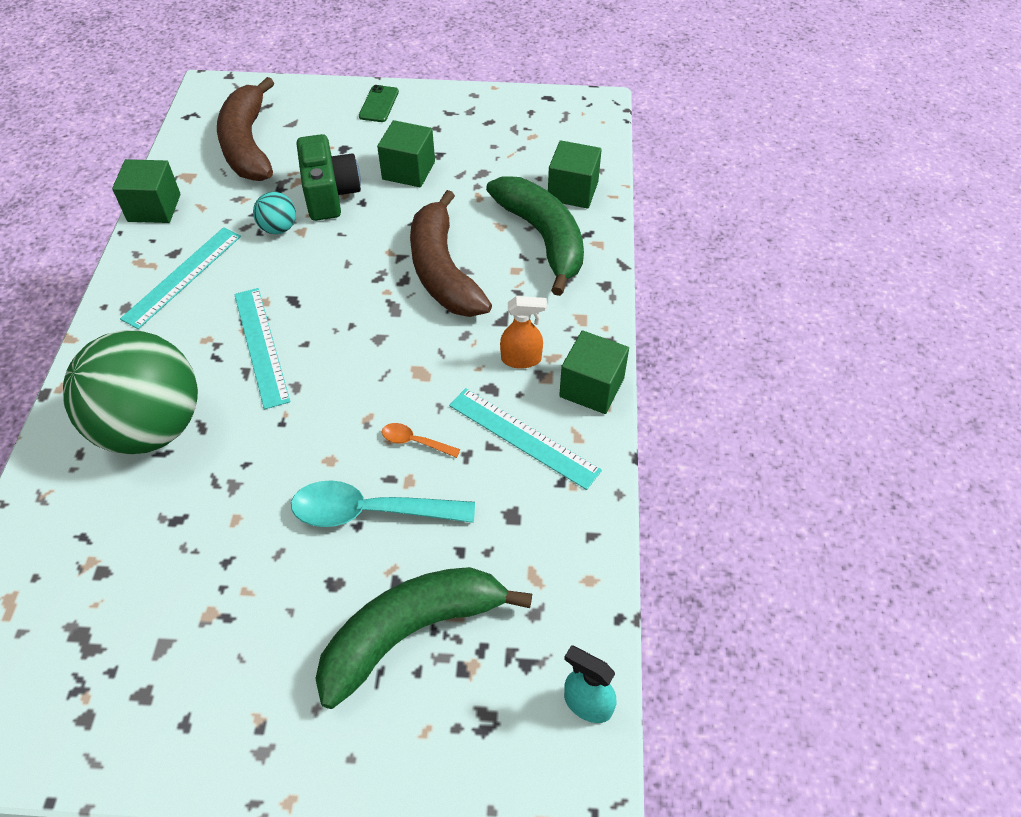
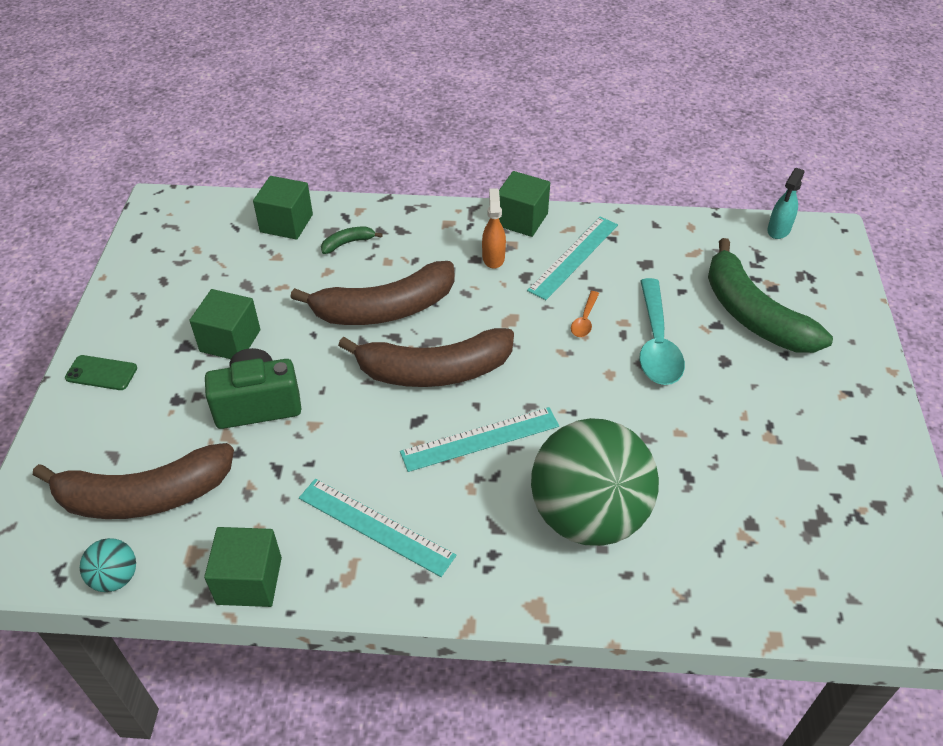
camera: 90 degrees left, 5 degrees down
(278, 228) = (306, 445): turquoise ball -> turquoise ball (115, 578)
(353, 310) = (434, 371): none -> brown banana
(543, 238) = (348, 243): green banana -> green banana, size x0.41

